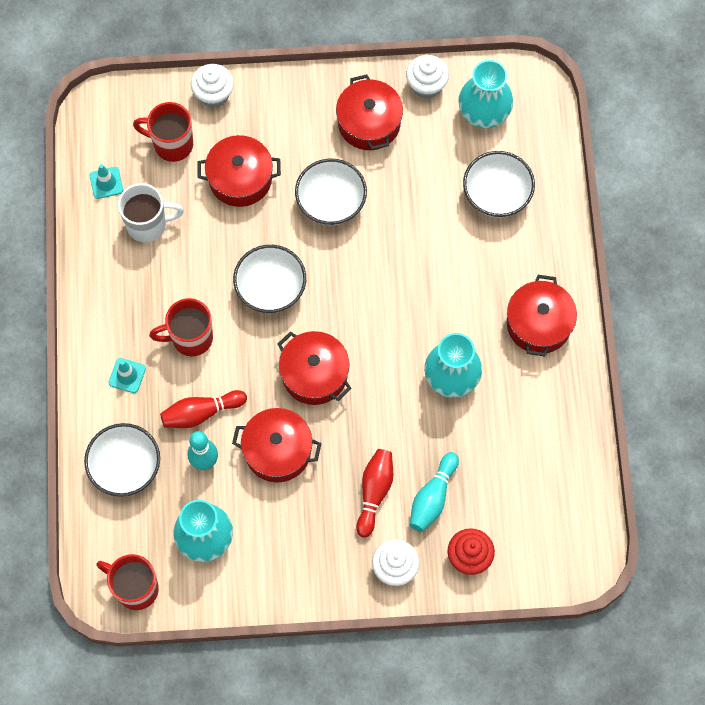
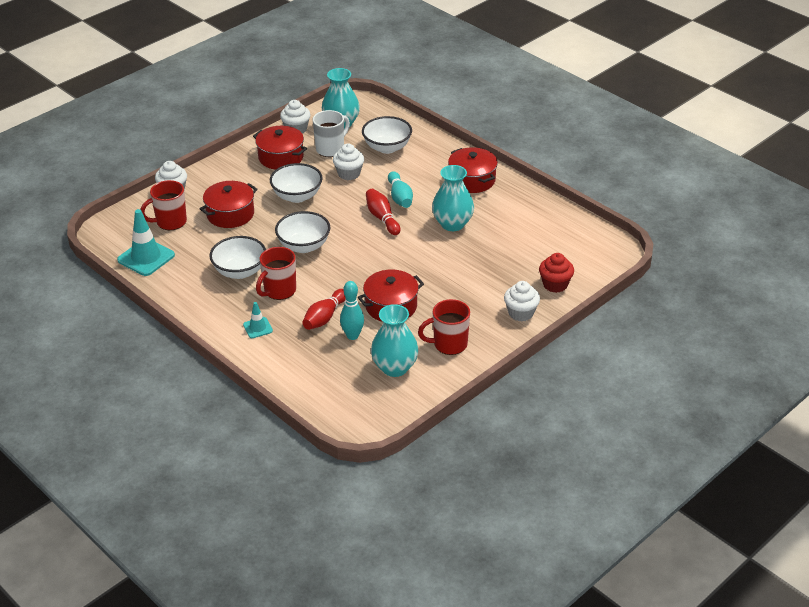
camera: 40 degrees left, 30 degrees down
(106, 183) = (146, 257): turquoise traffic cone -> turquoise traffic cone, size x1.87
(126, 467) = (306, 367): white bowl -> white bowl (240, 271)
(135, 588) = (378, 415): red mug -> red mug (449, 344)
(148, 224) = (194, 260): white mug -> white mug (331, 149)
(314, 374) = (373, 264): red pot -> none
(374, 492) = (469, 290): red bowling pin -> red bowling pin (382, 218)
(416, 208) = (349, 174): none -> white cupcake
(433, 497) = (504, 274): turquoise bowling pin -> turquoise bowling pin (400, 197)

